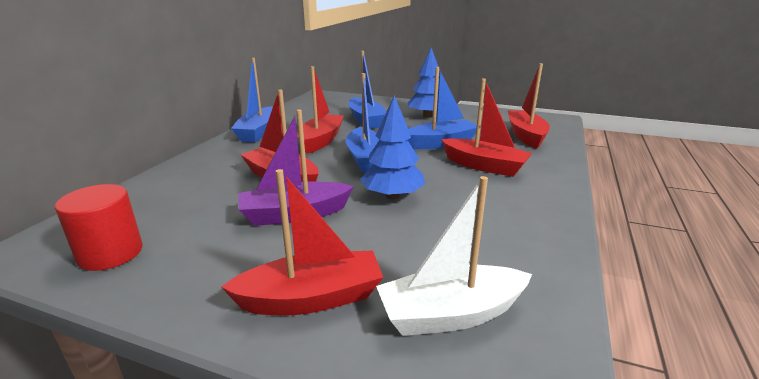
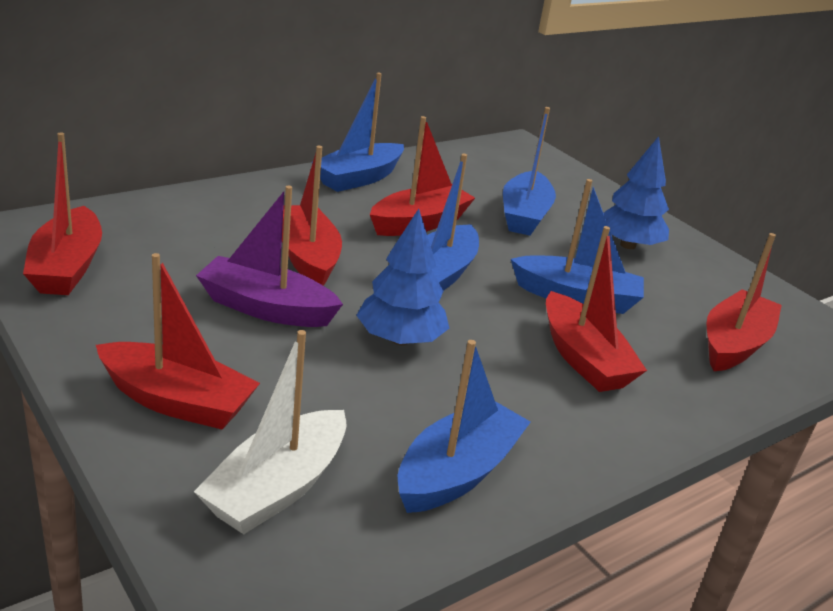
camera: 30 degrees right, 5 degrees up
(110, 253) = (67, 267): red cylinder -> red boat
(451, 314) = (277, 488): white boat -> white boat turned 75 degrees counterclockwise
(520, 246) = (457, 472): none -> blue boat

